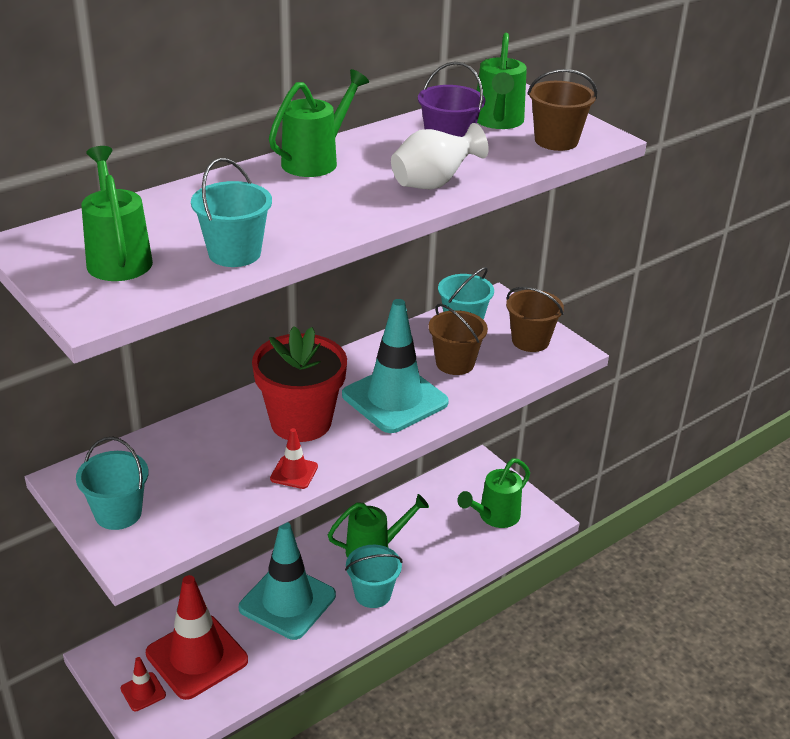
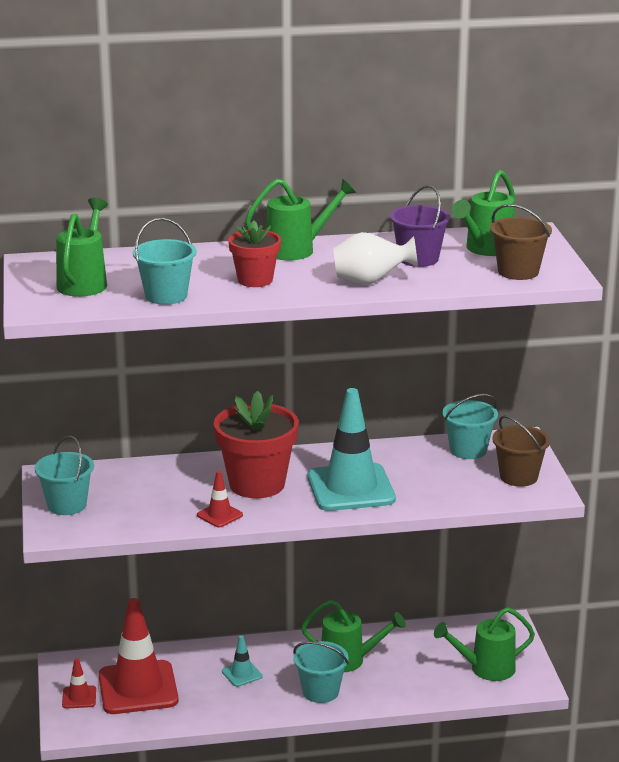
camera: 30 degrees right, 10 degrees down
(287, 602) = (242, 674): turquoise traffic cone -> turquoise traffic cone, size x0.44
(312, 209) = (255, 280): none -> red flower pot
(455, 363) = (430, 476): brown bucket -> none

